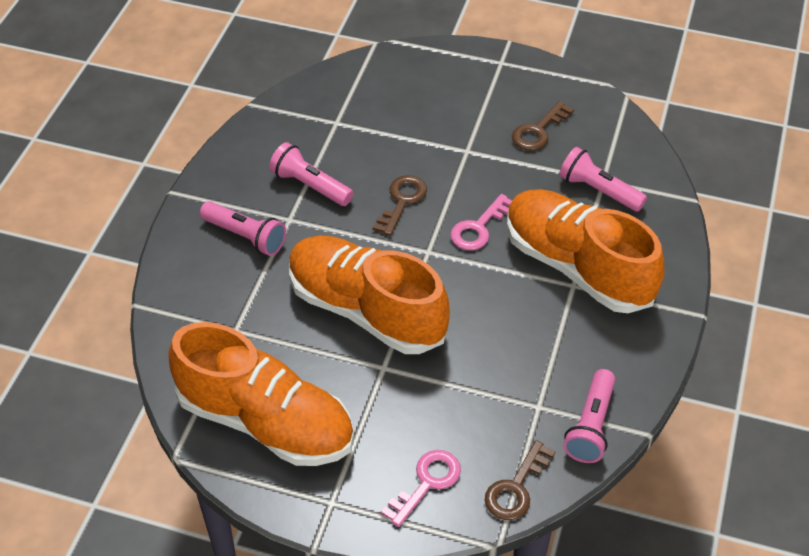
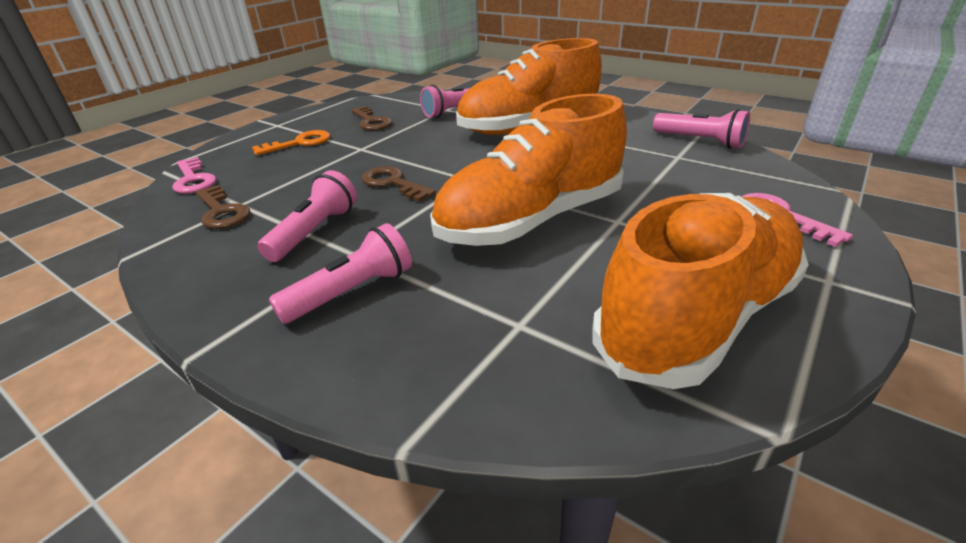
camera: 70 degrees left, 15 degrees down
(310, 185) = (315, 231): pink flashlight -> pink flashlight turned 150 degrees clockwise
(462, 101) = (299, 143): none -> orange key
(479, 228) = (458, 154): pink key -> pink key (193, 180)
(516, 487) = (775, 176): brown key -> brown key (222, 212)

